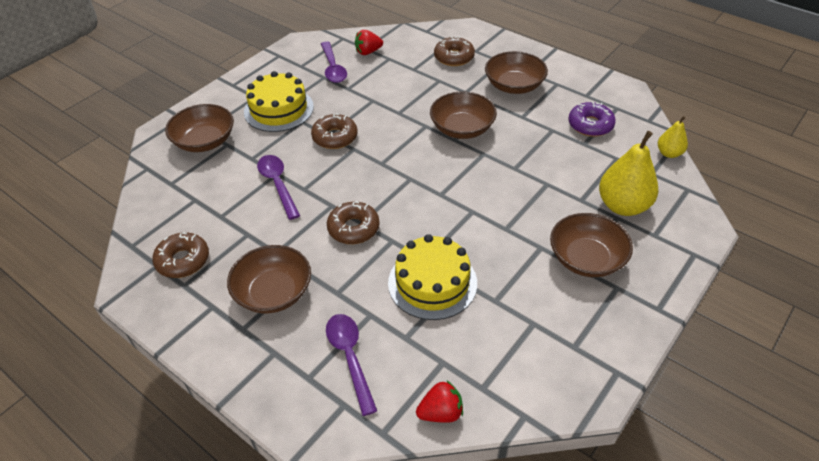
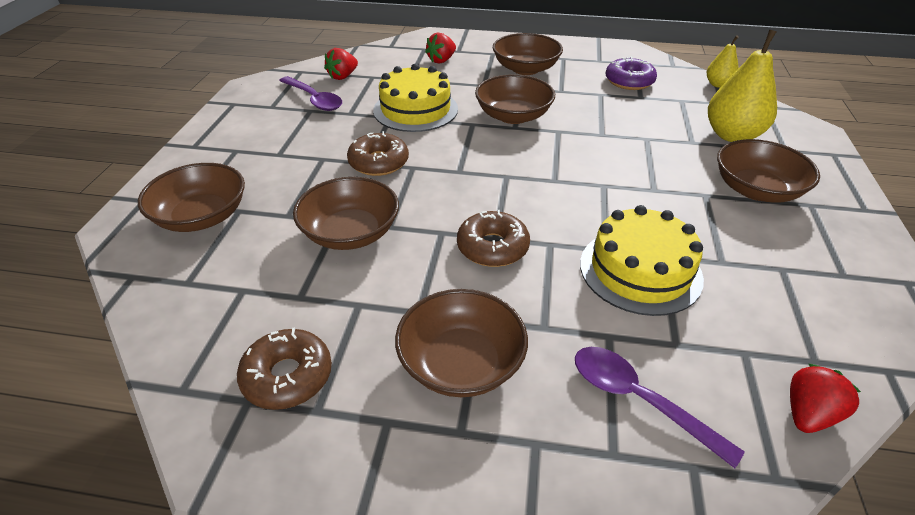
camera: 30 degrees left, 5 degrees down
(278, 184) = (350, 233): purple spoon -> brown bowl
(279, 109) = (280, 154): yellow cake -> yellow cake (415, 110)
(454, 57) = (441, 60): brown donut -> red strawberry

